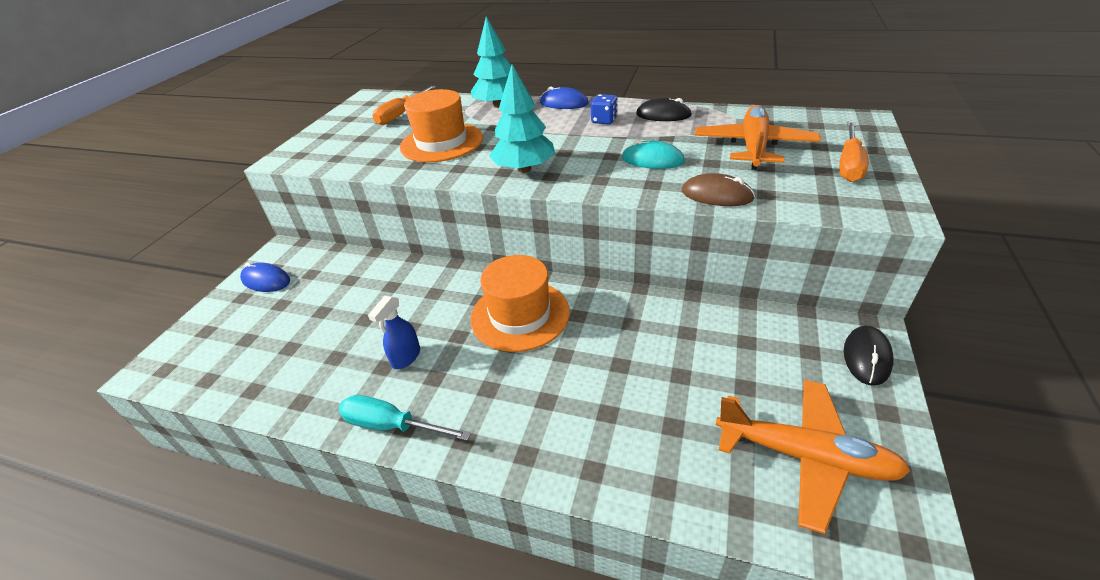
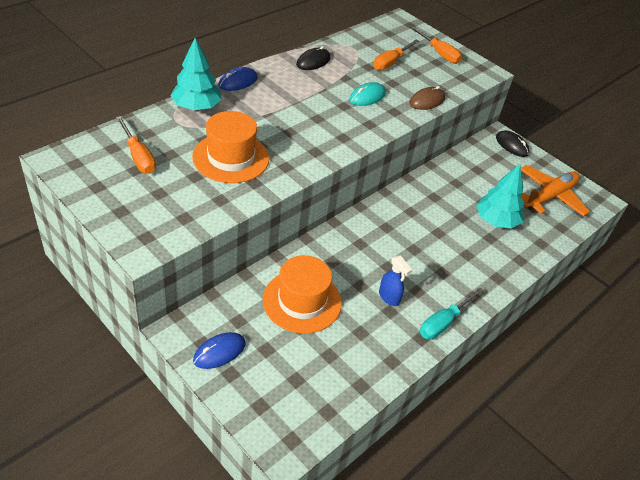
camera: 70 degrees left, 5 degrees up
(520, 315) = (391, 233): orange hat -> orange hat (302, 301)
(524, 169) = (322, 142): turquoise tree -> turquoise tree (496, 220)
(604, 120) = (291, 83): blue dice -> none
(753, 147) = (391, 62): orange plane -> orange screwdriver

